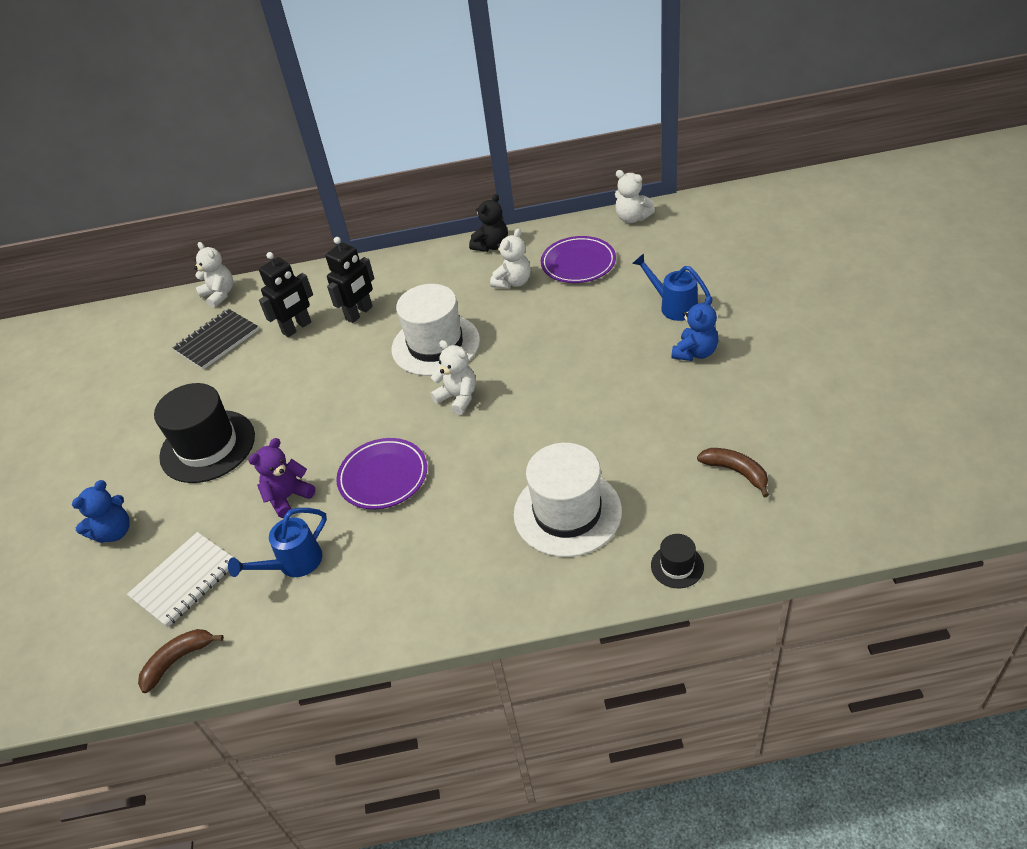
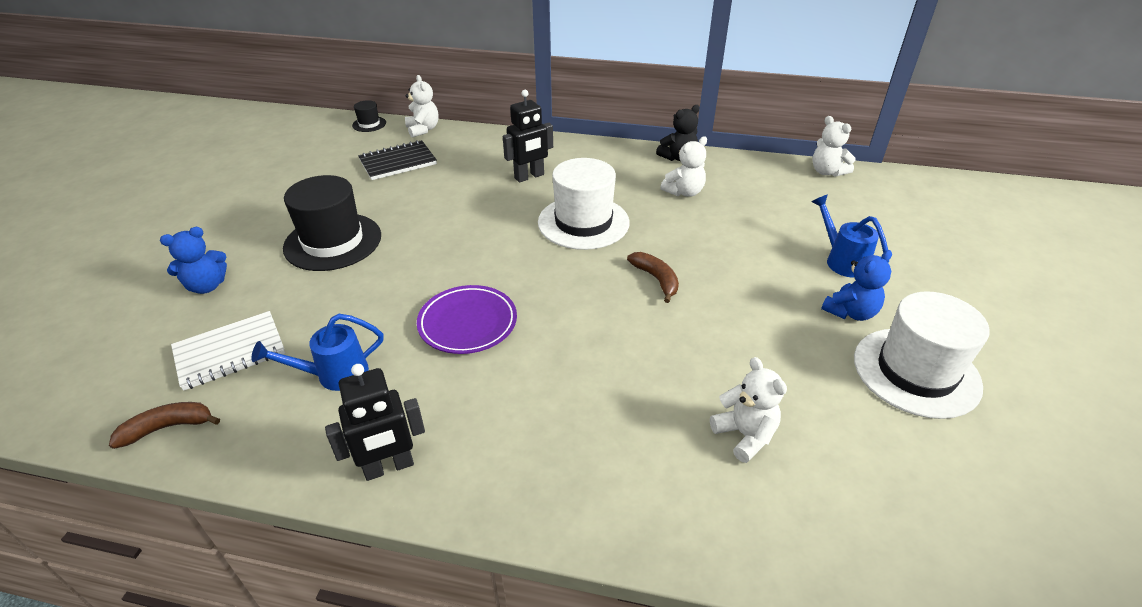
camera: 15 degrees right, 5 degrees down
(288, 497) = (370, 310): purple teddy bear -> none
(297, 328) = (469, 172): black robot -> black robot (389, 467)
(458, 397) = (580, 275): white teddy bear -> white teddy bear (745, 435)
(567, 512) = (637, 430): white hat -> white hat (916, 372)
(578, 263) = (756, 194): purple plate -> none
(677, 566) = (741, 546): black hat -> black hat (369, 124)
(736, 472) = (856, 459): brown banana -> brown banana (656, 279)

